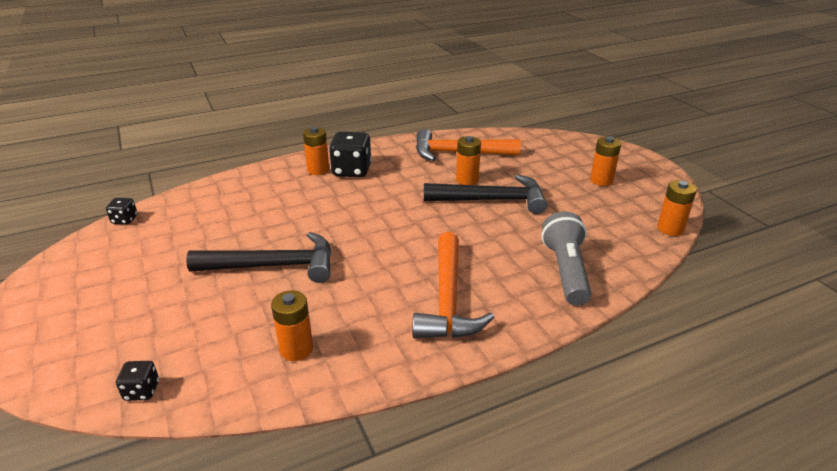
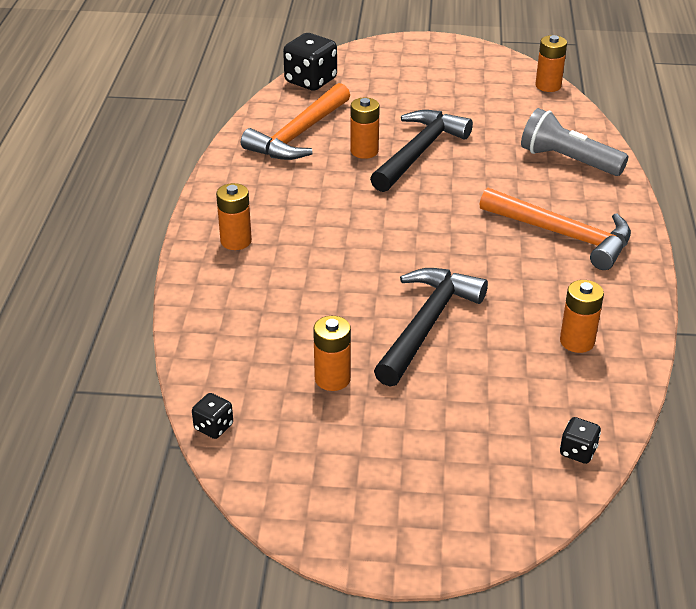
camera: 60 degrees left, 5 degrees up
(351, 171) = (264, 218): black dice -> black dice (310, 81)
(601, 180) = (440, 80): orange battery -> orange battery (332, 379)

